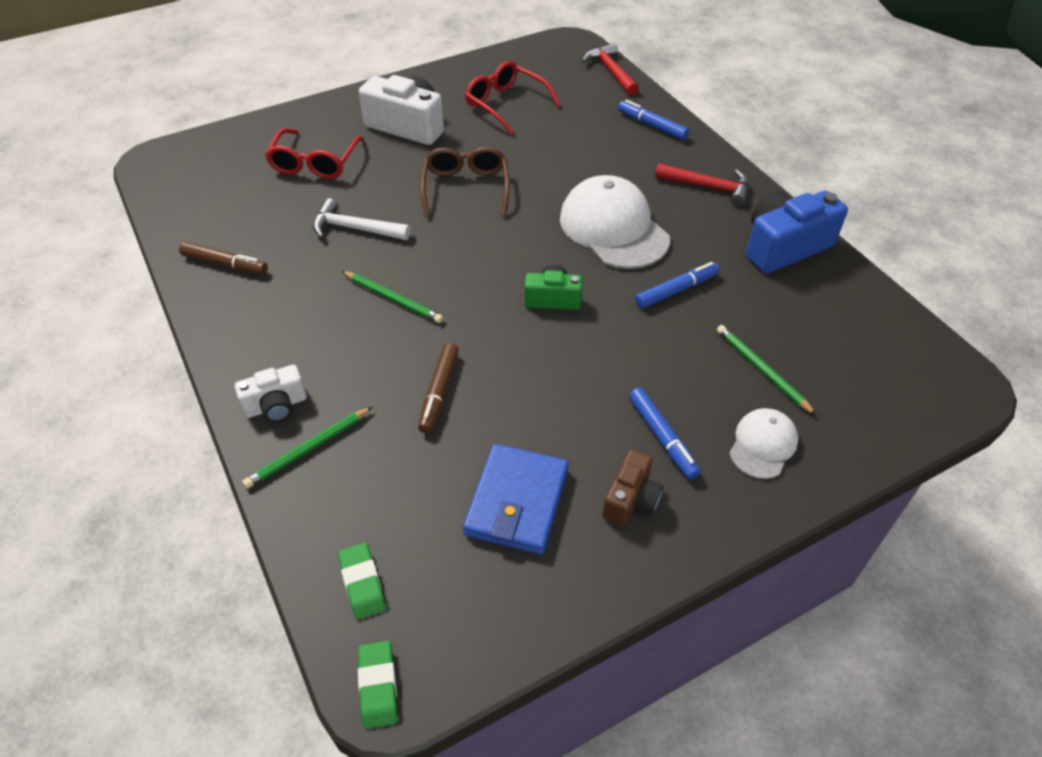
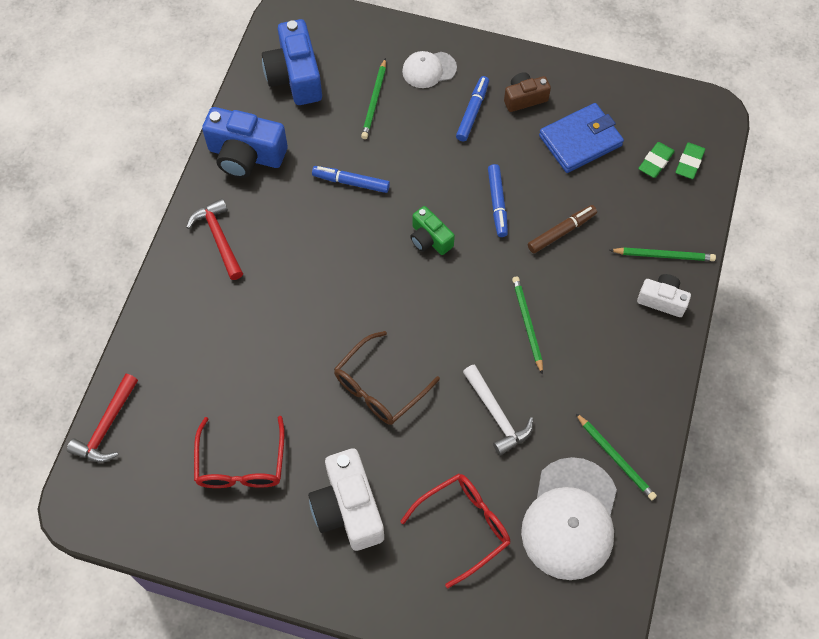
camera: 135 degrees left, 15 degrees up
(225, 264) = (616, 458): brown marker -> green pencil
(378, 686) = (715, 116): green eraser -> green eraser (655, 162)
(613, 228) = (326, 259): white cap -> white cap (570, 519)
(652, 126) = (169, 330): blue marker -> blue marker (497, 203)
(857, 334) = (295, 76): none -> blue camera

